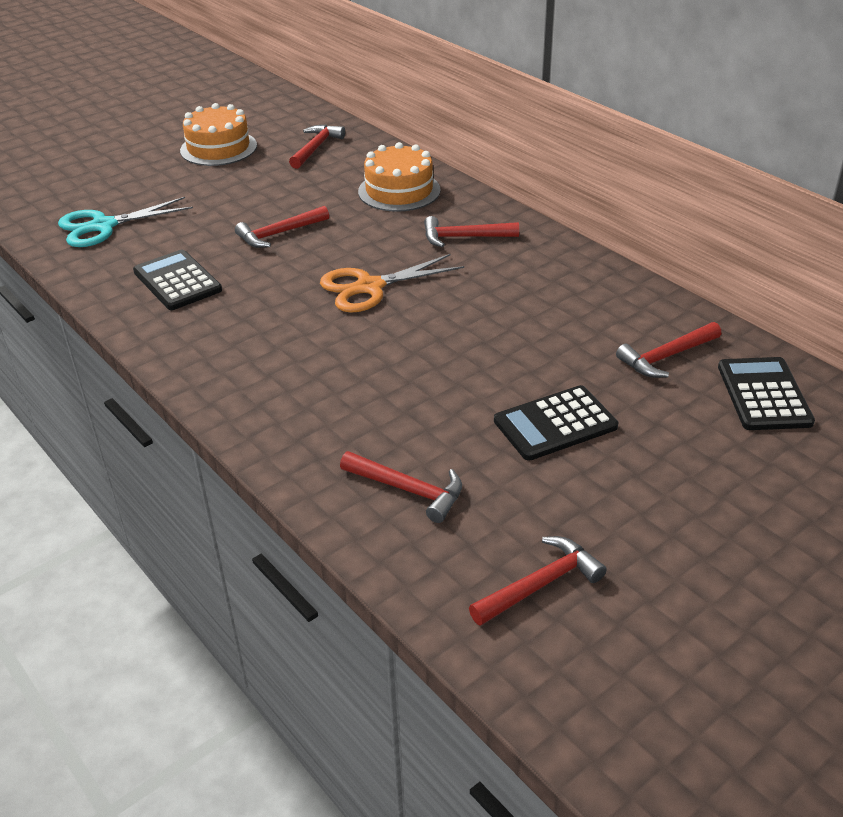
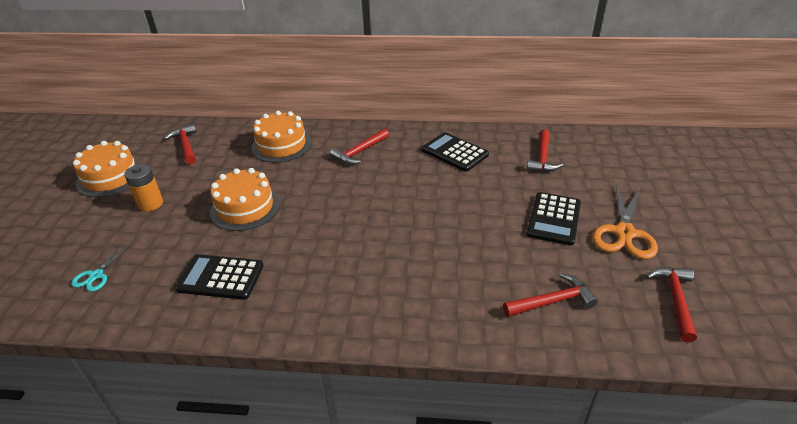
camera: 45 degrees left, 0 degrees up
(103, 226) = (96, 275): turquoise scissors -> turquoise scissors, size x0.55
(215, 188) = (150, 204): none -> orange battery
(279, 234) = (245, 208): red hammer -> orange cake
(369, 287) = (353, 207): orange scissors -> orange scissors (624, 233)
(763, 394) = (601, 151): black calculator -> black calculator (454, 152)

